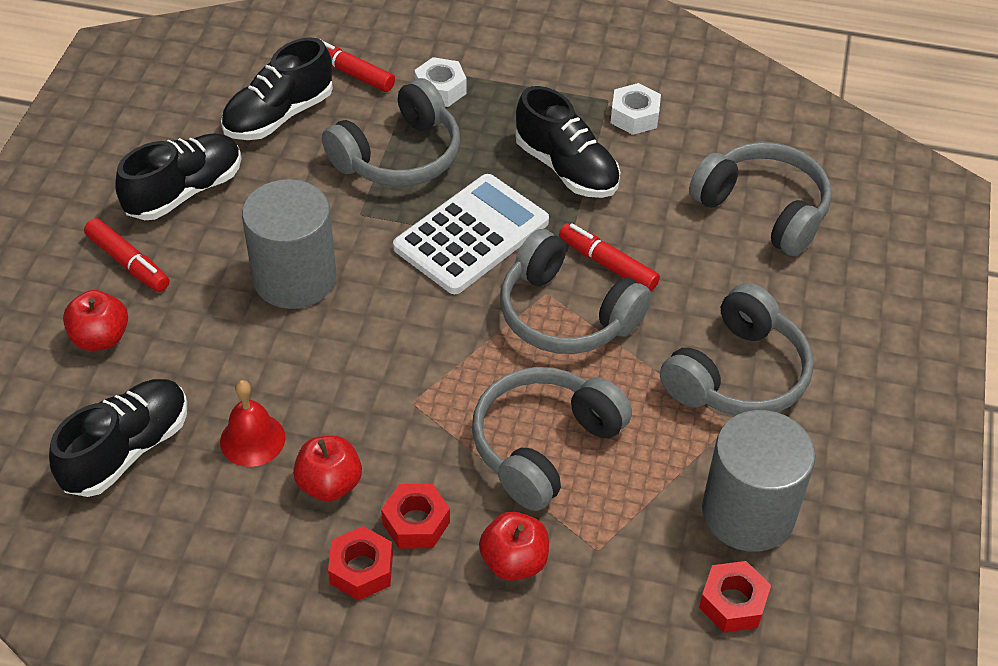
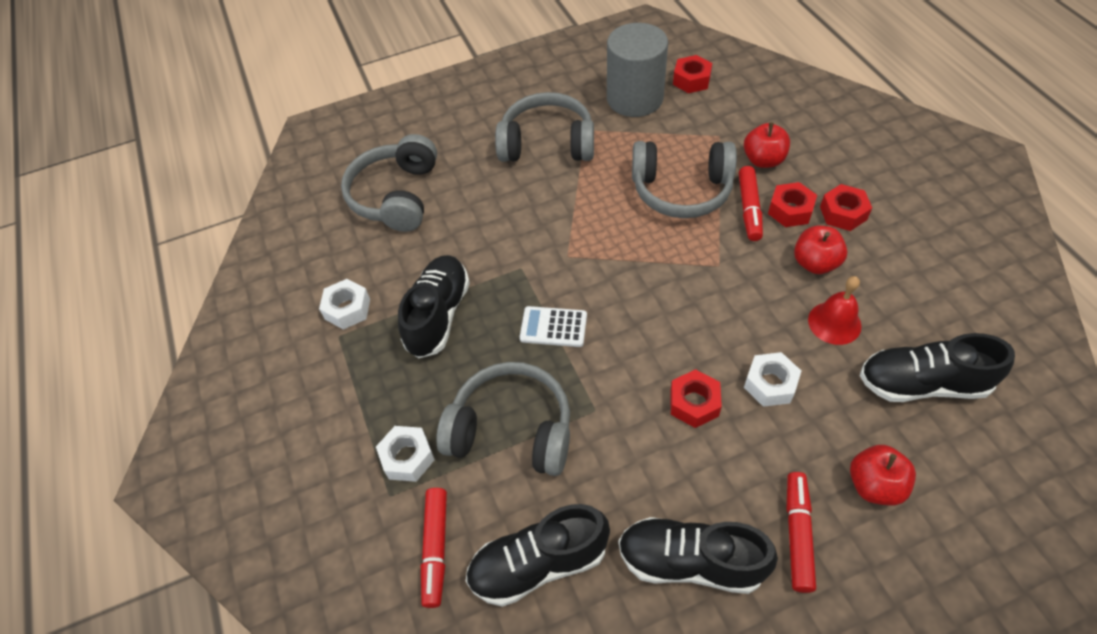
camera: 120 degrees left, 5 degrees up
(252, 341) = (770, 384): none -> white nut
(279, 116) = (538, 564): black shoe -> black shoe turned 150 degrees clockwise
(294, 278) = (694, 403): grey cylinder -> red nut
(471, 235) = (553, 327): white calculator -> white calculator, size x0.52
(566, 314) = (576, 236): grey headphones -> none
(607, 264) = (514, 241): red marker -> red marker (749, 209)

